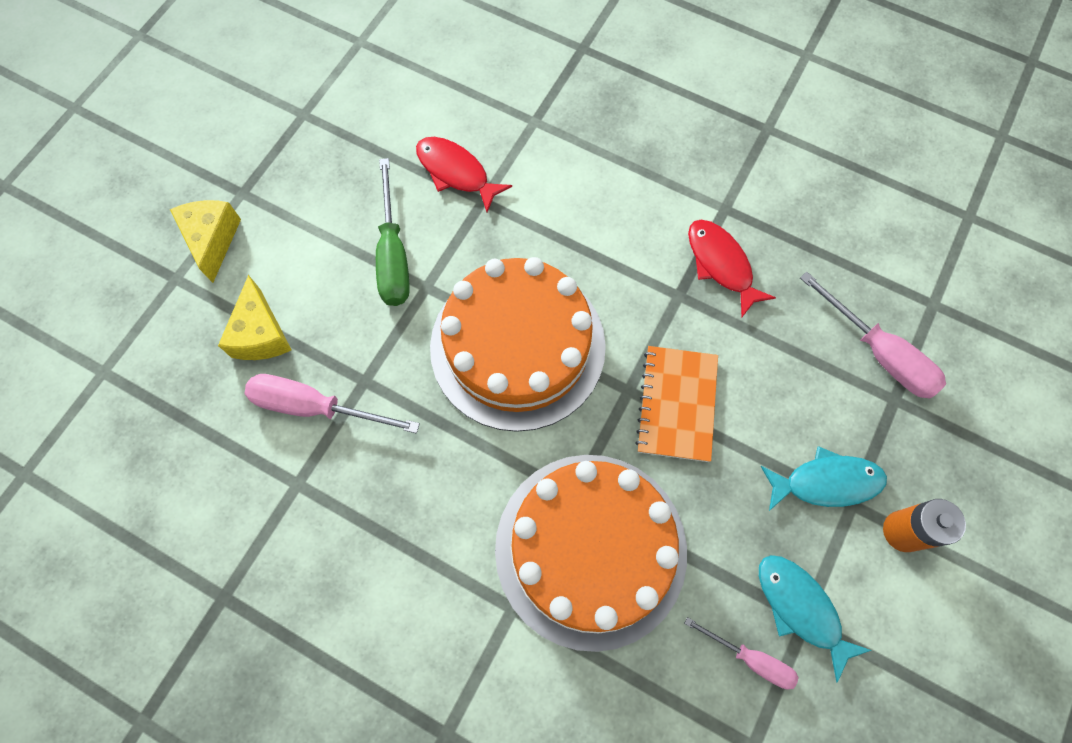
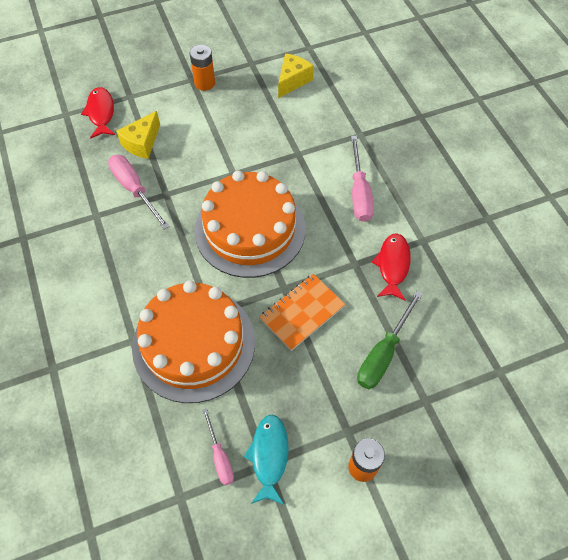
camera: 40 degrees right, 10 degrees down
(212, 240) = (160, 91): yellow cheese -> yellow cheese (292, 81)
(266, 186) = (204, 83): none -> orange battery
(393, 255) = (232, 149): green screwdriver -> green screwdriver (383, 353)
(456, 172) = (297, 133): red fish -> red fish (101, 113)
(826, 482) = (344, 409): turquoise fish -> none
(878, 353) = (439, 371): pink screwdriver -> pink screwdriver (359, 192)

